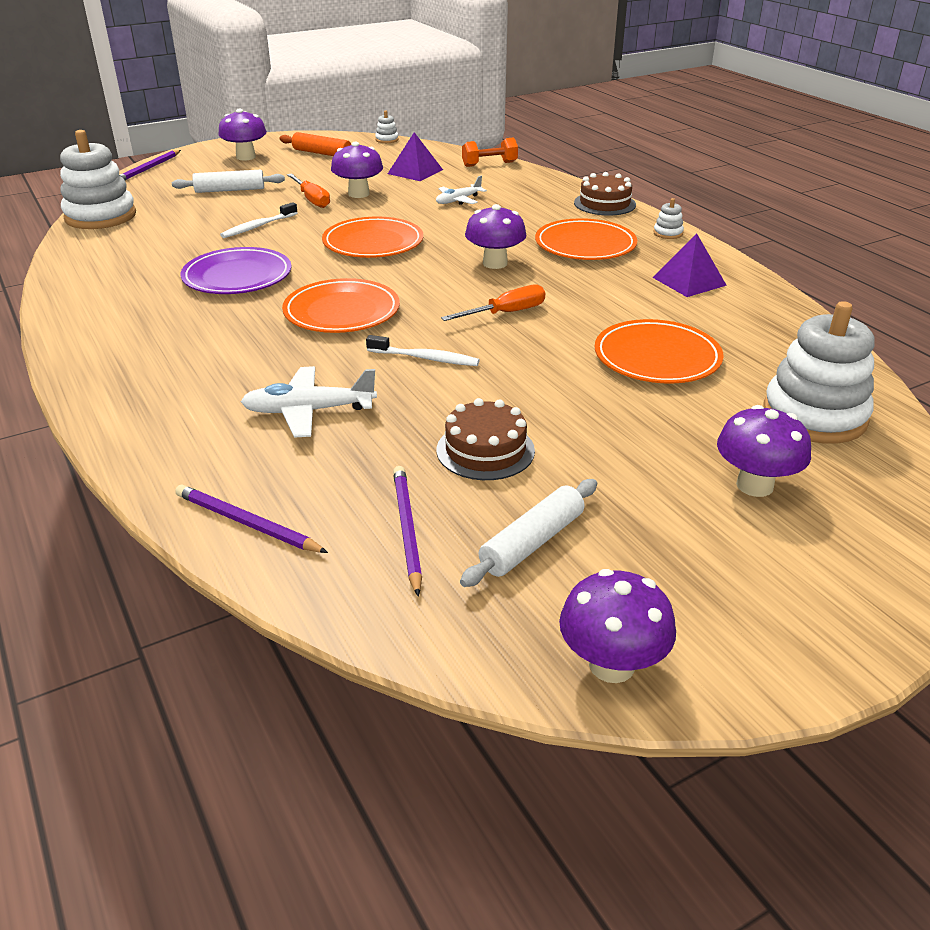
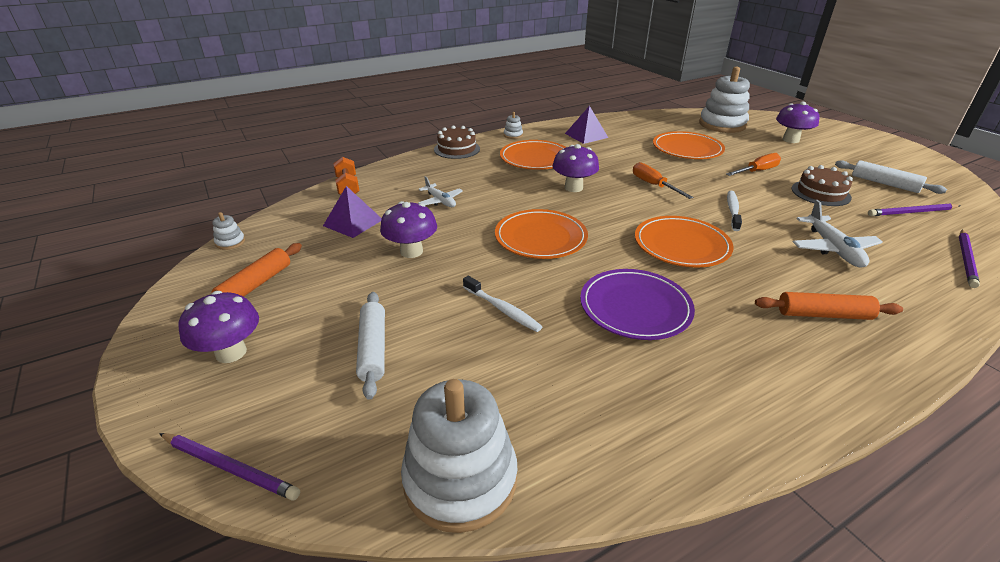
camera: 90 degrees left, 0 degrees up
(182, 367) = (823, 314): none -> orange rolling pin
(312, 199) = (423, 280): orange screwdriver -> orange screwdriver (757, 171)
(611, 665) = (940, 172): purple mushroom -> none

